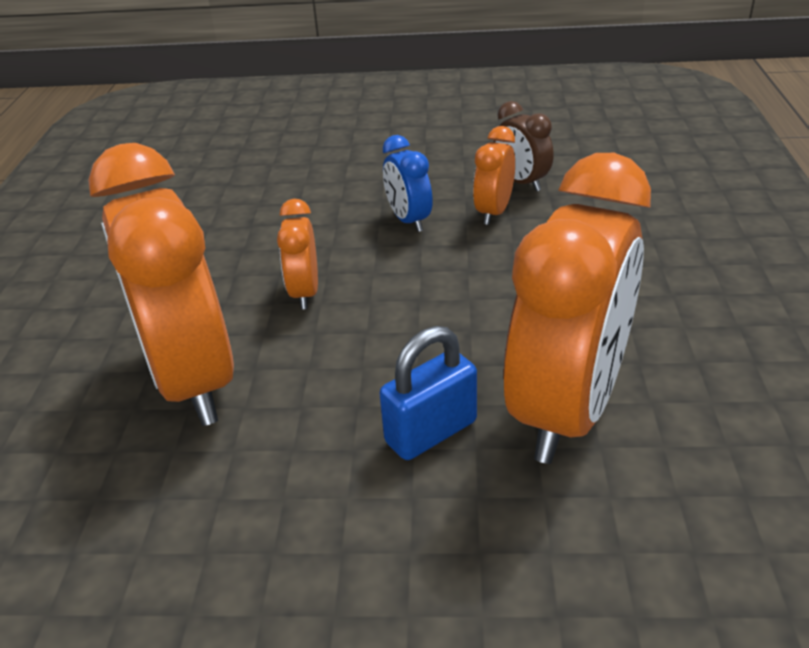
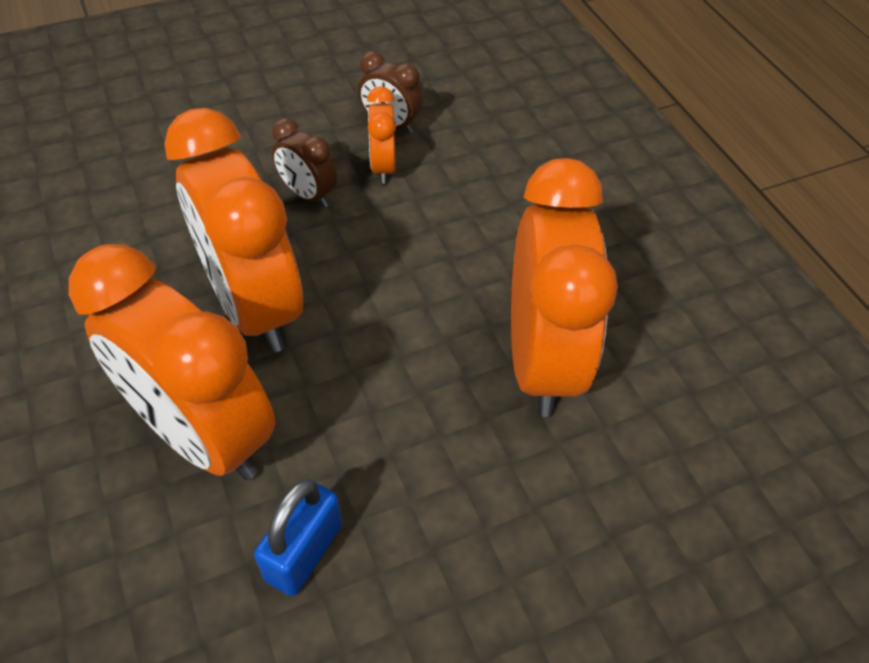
camera: 30 degrees left, 15 degrees up
(305, 293) = (254, 306): orange clock -> orange clock, size x2.20
(408, 220) = (308, 195): blue clock -> brown clock
(431, 432) = (446, 416): blue padlock -> blue padlock (304, 552)

